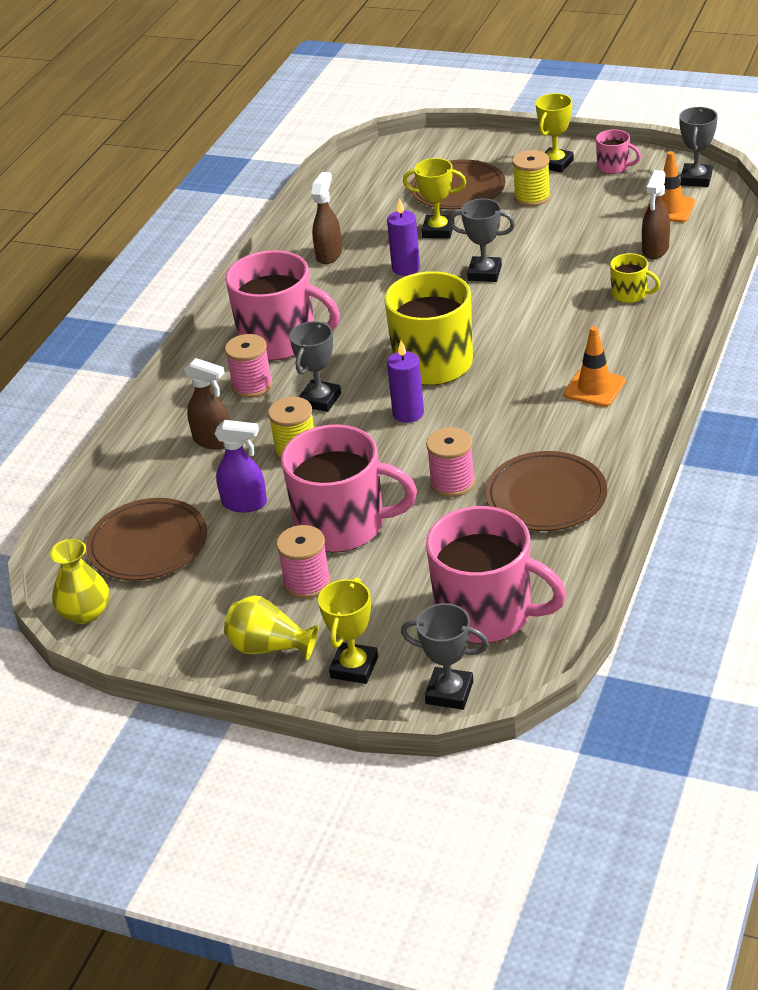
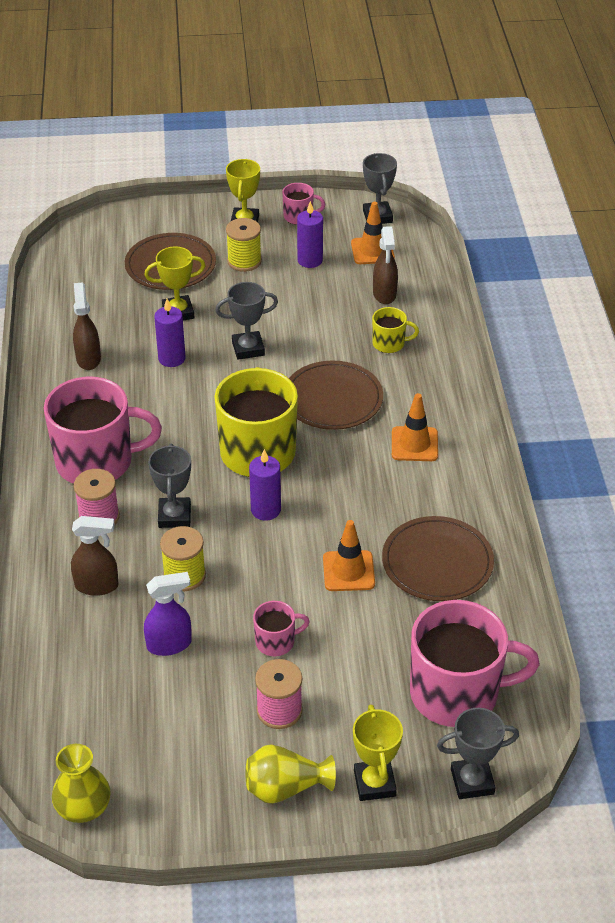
camera: 30 degrees left, 5 degrees up
(148, 544) = (100, 714): brown plate -> brown plate (333, 399)
(343, 525) = (276, 641): pink mug -> pink mug, size x0.46
(452, 483) = (348, 571): pink spool -> orange traffic cone
(598, 207) = (310, 260): none -> purple candle

